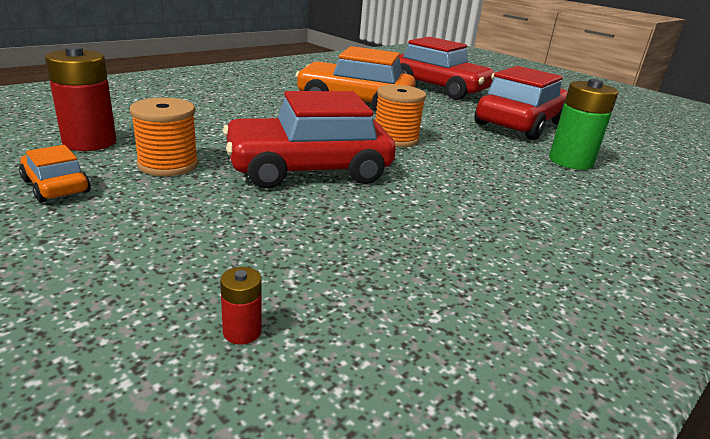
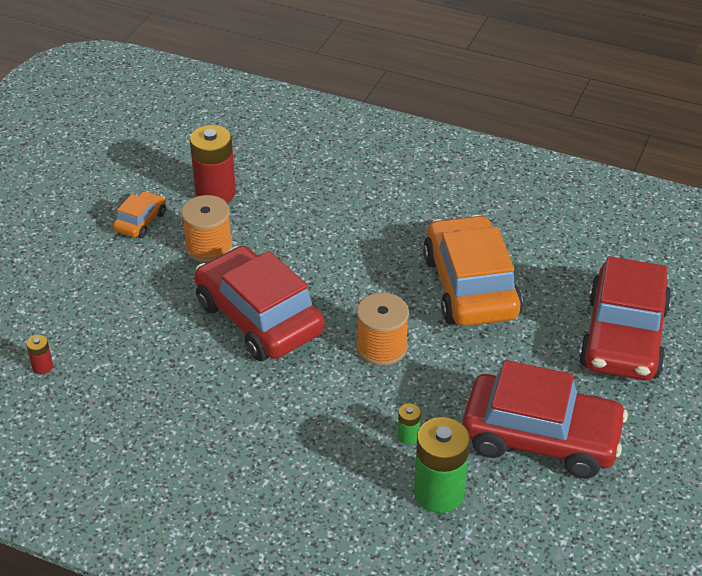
camera: 70 degrees right, 15 degrees up
(504, 155) = (408, 436): none -> green battery

